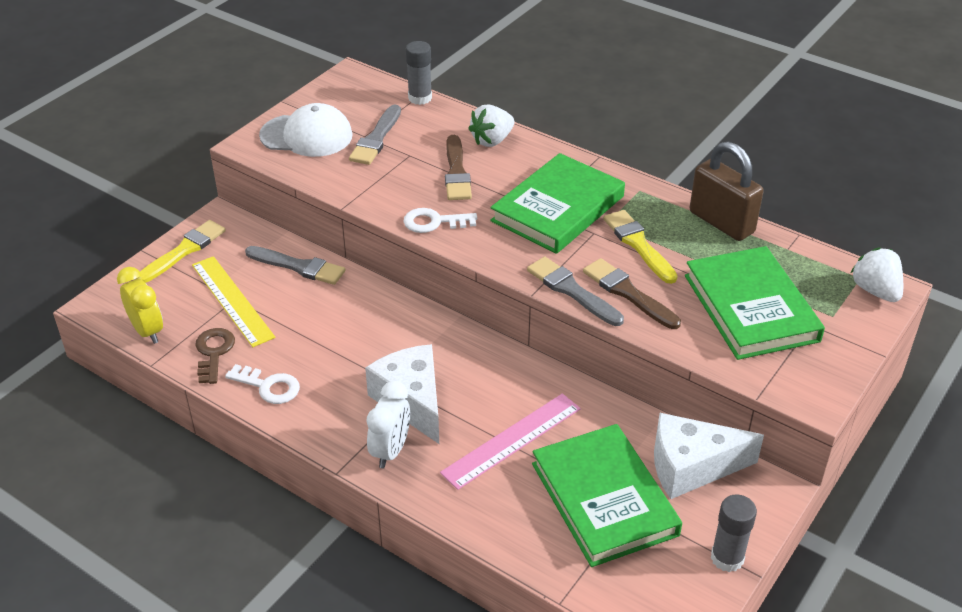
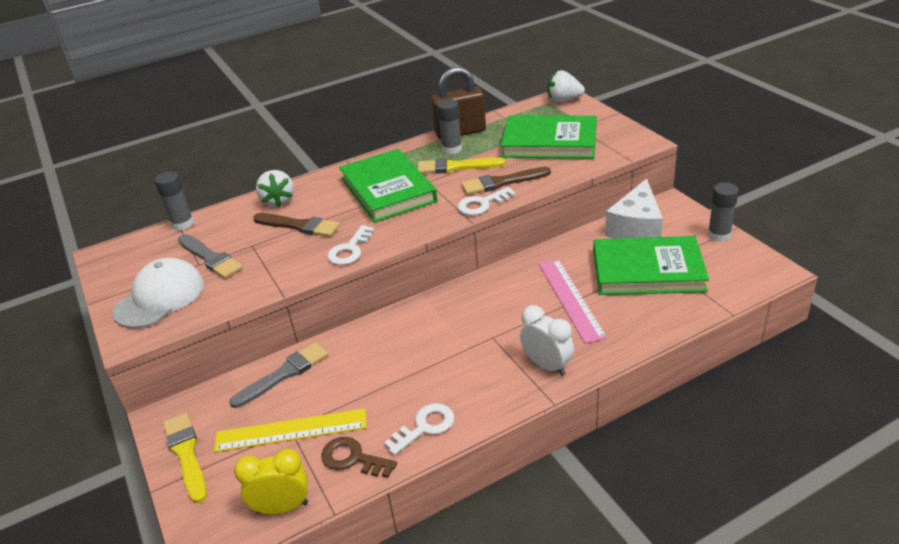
camera: 60 degrees left, 5 degrees down
(412, 401) = (498, 341): white cheese -> none
(572, 291) = (482, 204): grey brush -> white key
(676, 228) = (452, 149): none -> grey glue stick

